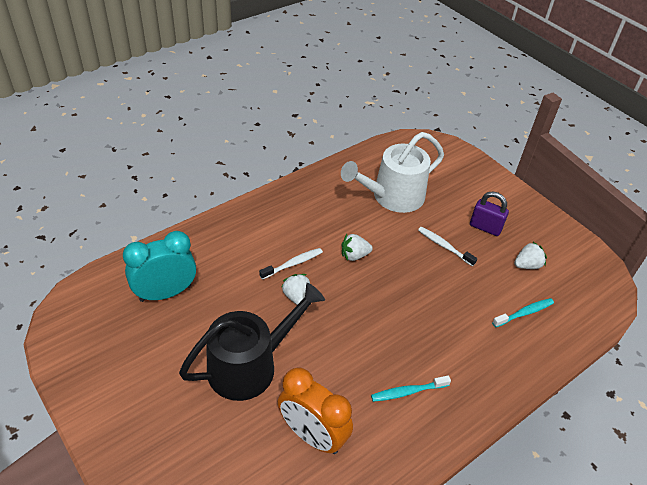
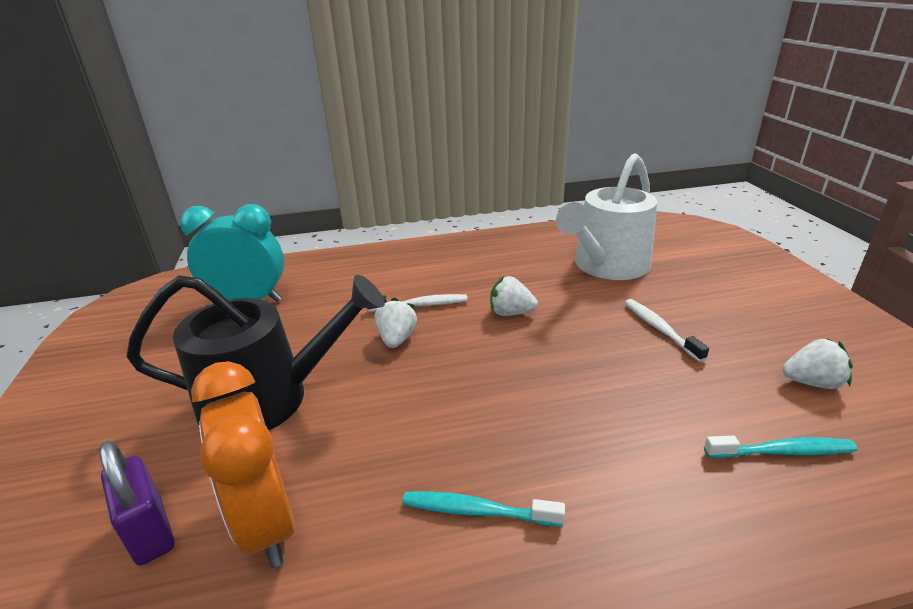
camera: 30 degrees right, 15 degrees down
(393, 196) = (607, 266): white watering can -> white watering can turned 45 degrees counterclockwise
(485, 227) = (744, 320): purple padlock -> purple padlock (150, 531)

